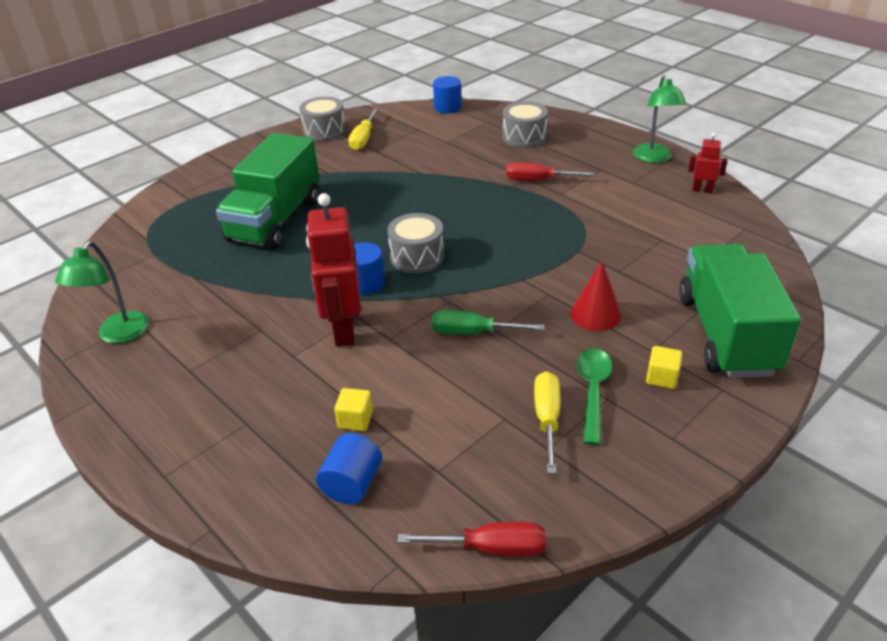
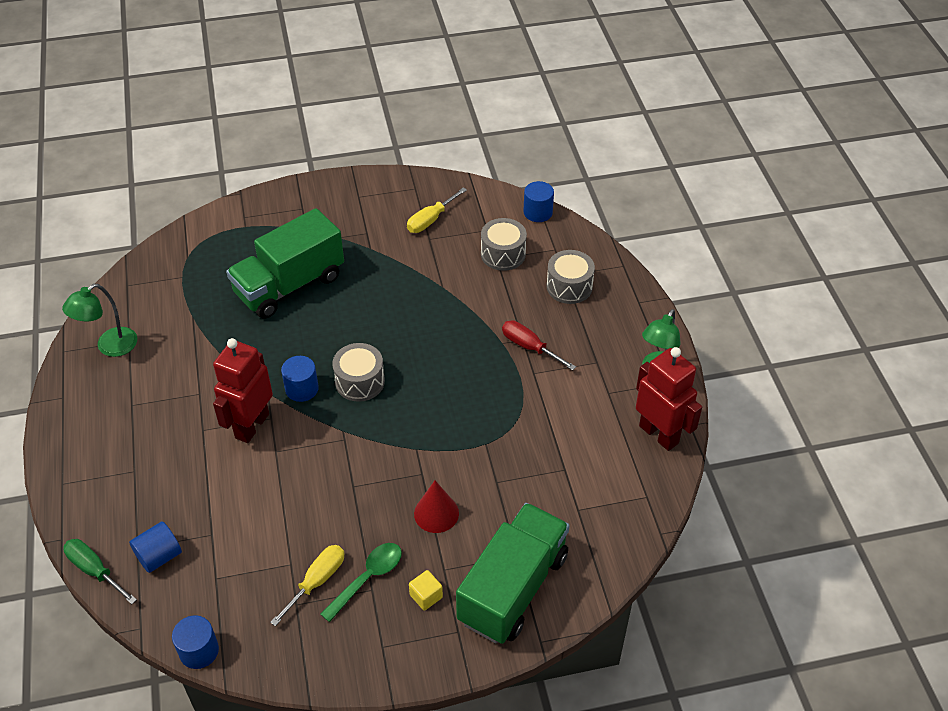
camera: 30 degrees right, 10 degrees up
(324, 131) = (408, 193): grey drum -> grey drum (503, 254)
(355, 420) = (199, 508): yellow cube -> none
(473, 332) = (335, 479): green screwdriver -> green screwdriver (95, 570)
(490, 548) = (199, 651): red screwdriver -> blue cylinder
(702, 190) = (659, 434): red robot -> red robot, size x2.05

